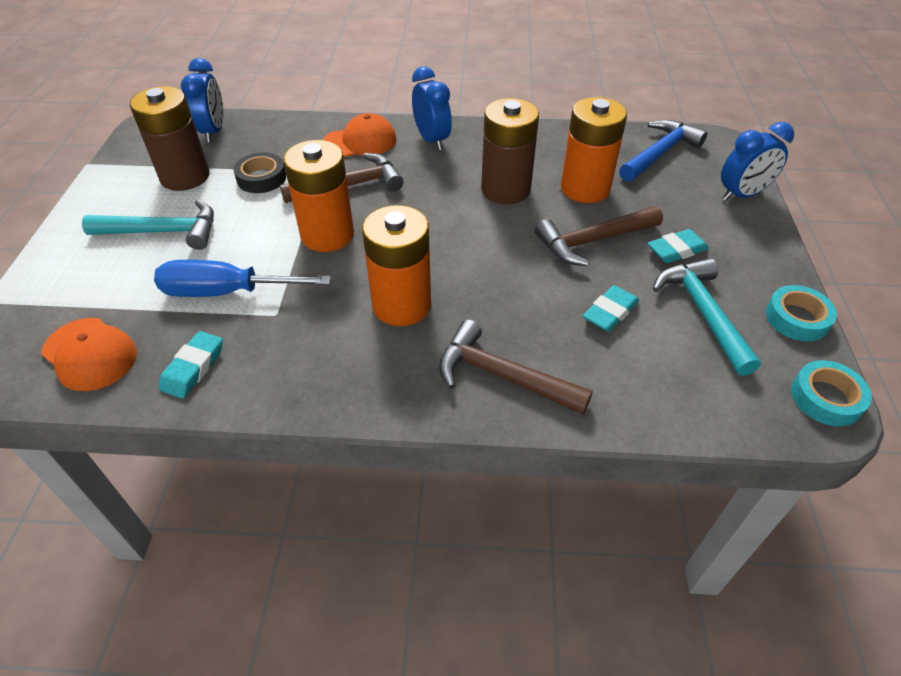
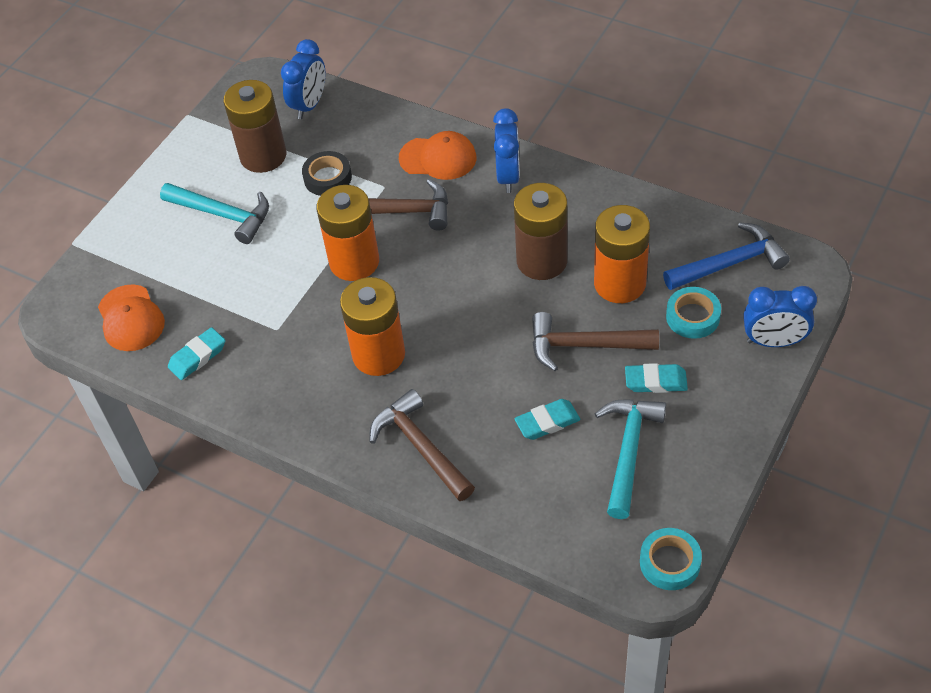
camera: 30 degrees right, 5 degrees up
(227, 292) = (249, 295): blue screwdriver -> none
(796, 318) = (709, 486): turquoise tape -> turquoise tape (692, 317)

